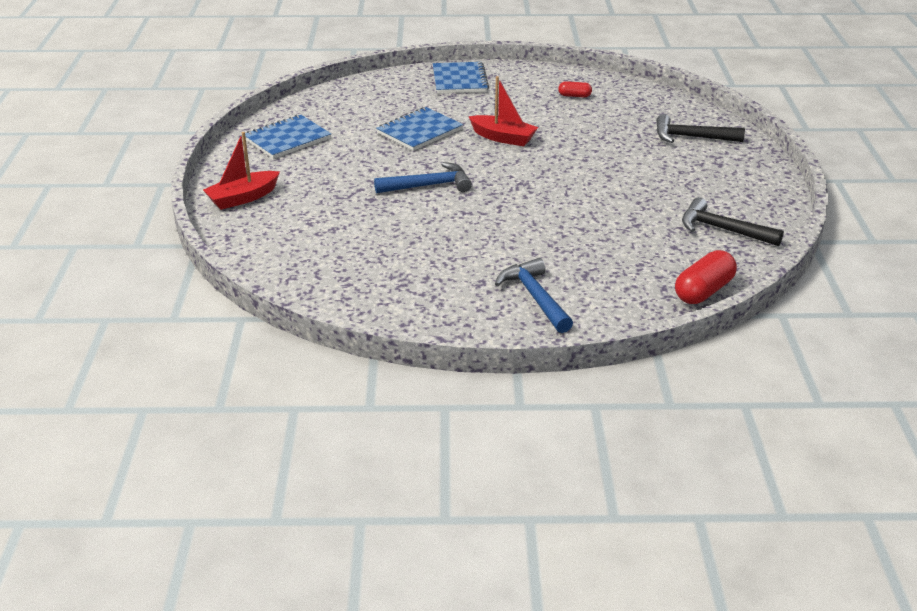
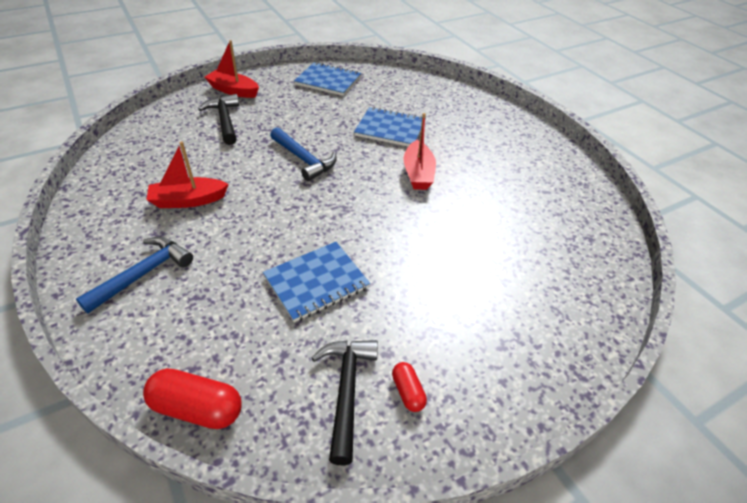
camera: 60 degrees right, 10 degrees up
(441, 259) = (188, 200): none -> red boat
(459, 80) = (498, 121): blue notebook -> blue notebook (316, 282)
(574, 96) = (543, 191): red capsule -> red capsule (408, 392)
(691, 137) = (543, 303): black hammer -> black hammer (225, 120)

